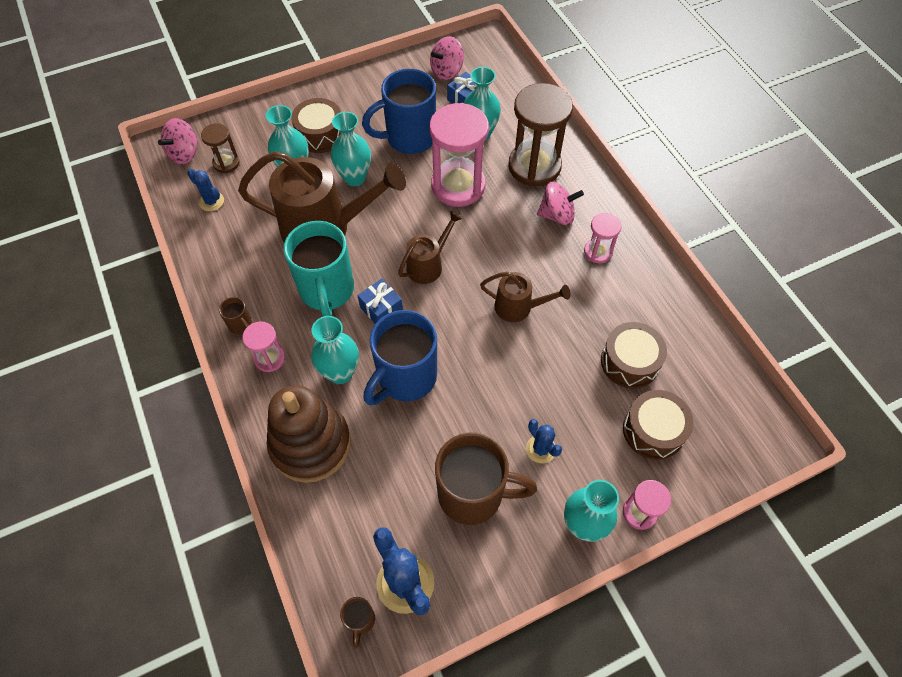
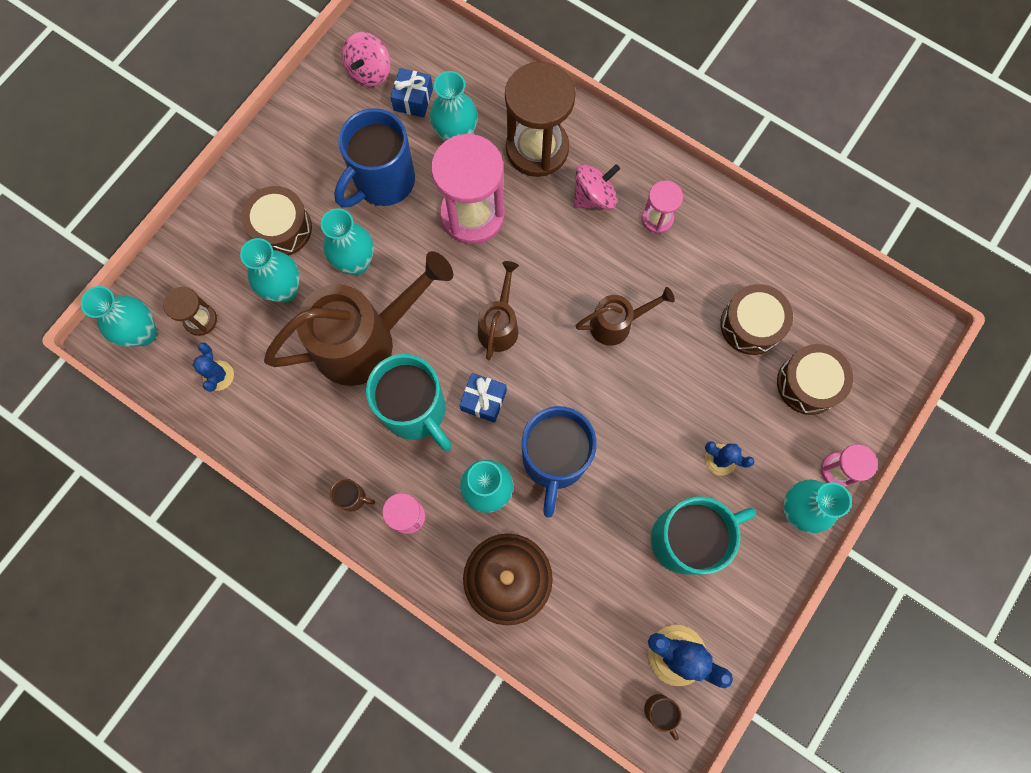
camera: 30 degrees left, 15 degrees up
(184, 153) = (143, 333): pink spinning top -> turquoise vase
(211, 201) = (218, 375): blue cactus -> blue cactus turned 75 degrees clockwise
(473, 494) = (686, 538): brown mug -> turquoise mug

